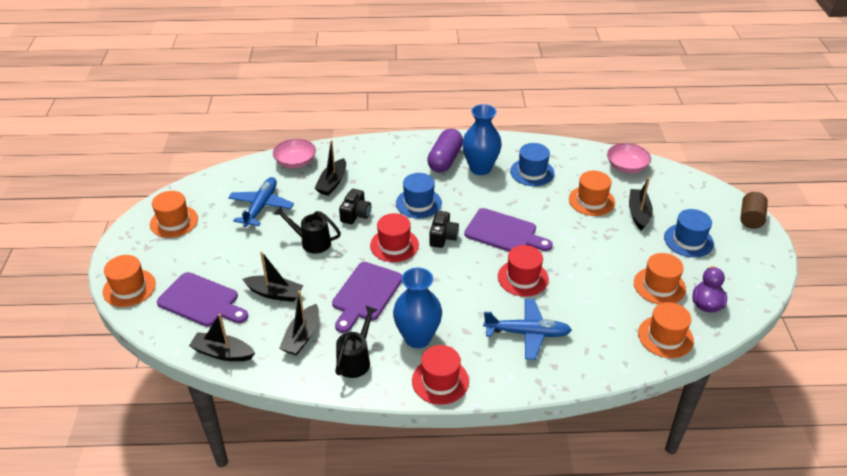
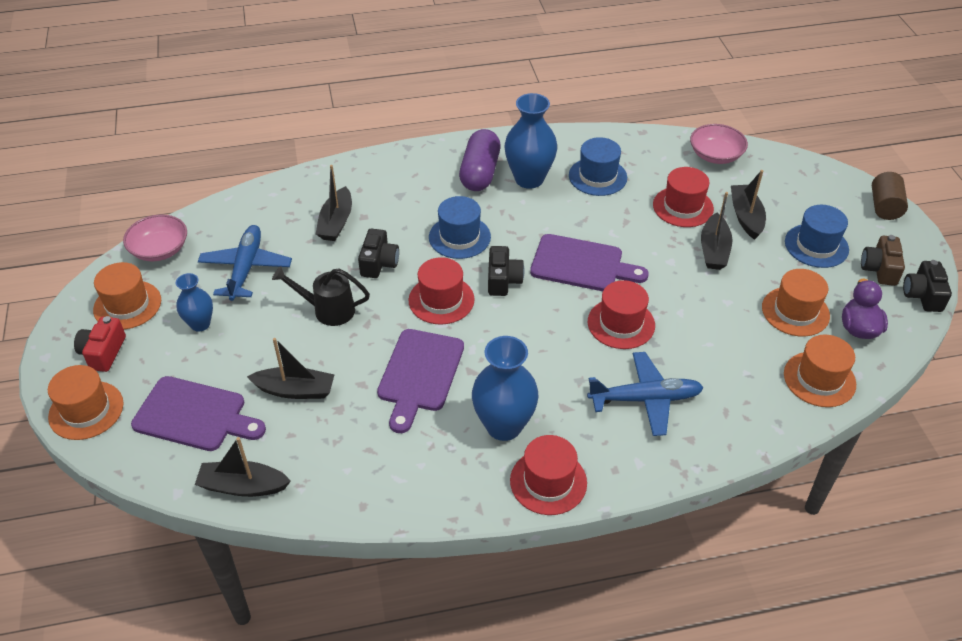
camera: 10 degrees left, 5 degrees up
(150, 251) = (103, 352): none -> red camera
(220, 240) = (200, 324): none -> blue vase
(295, 162) = (278, 198): pink bowl -> pink bowl (160, 249)
(302, 336) = (347, 447): black boat -> black boat (714, 250)
(356, 360) = (429, 469): black watering can -> none
(591, 201) = (683, 207): orange hat -> red hat
(734, 263) = (879, 269): none -> brown camera
(764, 286) = (922, 295): none -> black camera

